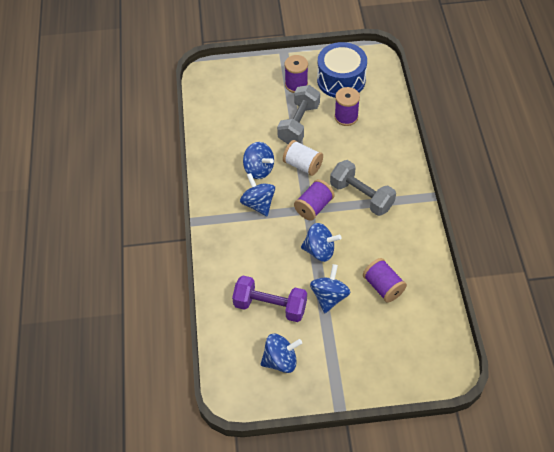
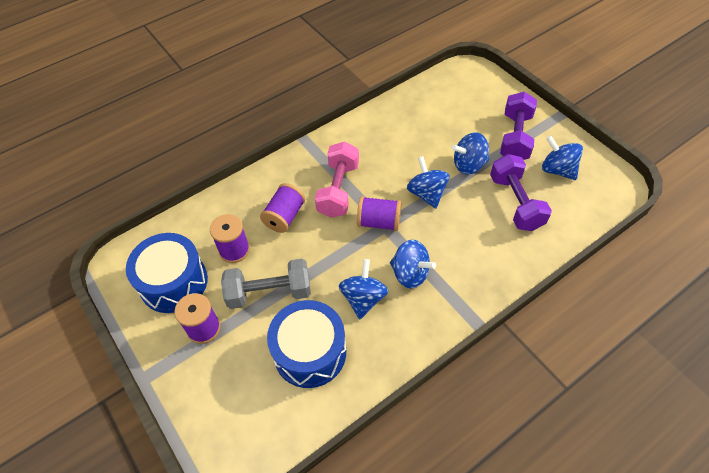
camera: 120 degrees left, 0 degrees up
(242, 128) = (310, 352): none -> blue drum
(258, 204) = (410, 273): blue spinning top -> blue spinning top turned 90 degrees counterclockwise
(302, 165) = (330, 258): white spool -> none
(337, 352) = (515, 137): none -> purple dumbbell
(361, 196) = (338, 189): grey dumbbell -> pink dumbbell
(383, 286) = (427, 134): purple spool -> purple spool (284, 216)

